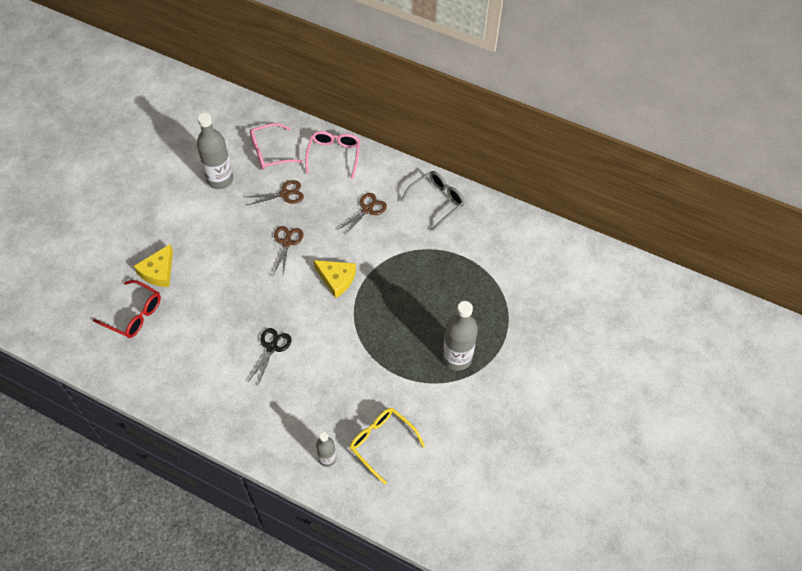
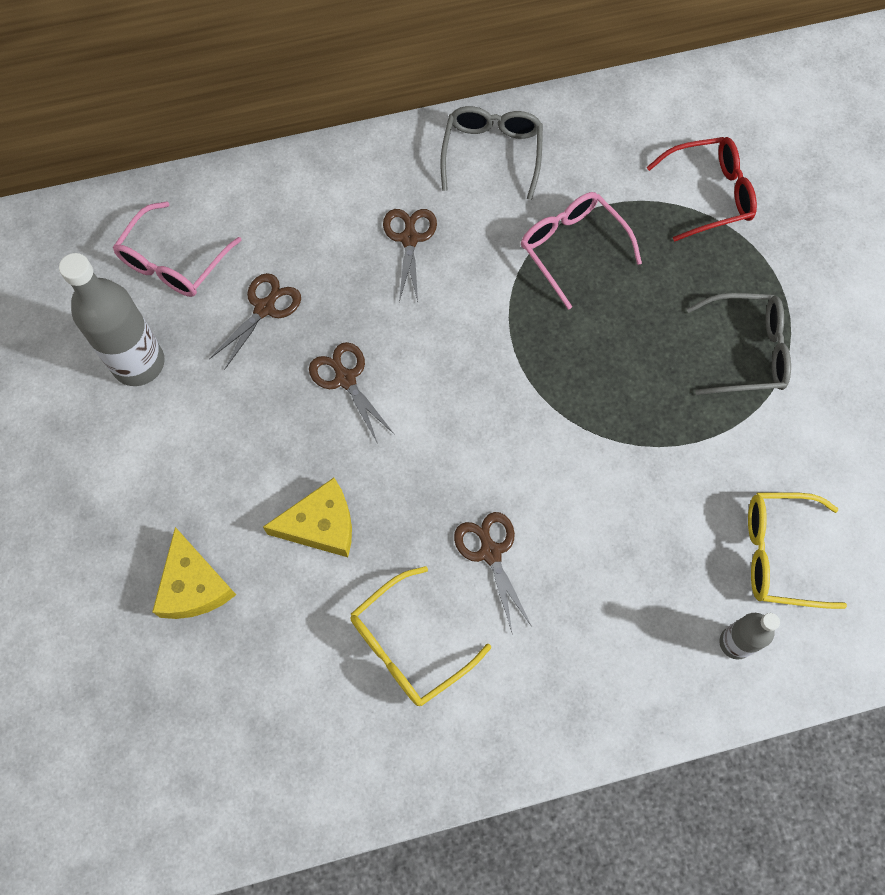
camera: 40 degrees left, 10 degrees up
(134, 315) = (228, 685): red glasses -> red glasses (709, 194)
(208, 354) = (408, 646): none -> yellow glasses
(272, 347) = (490, 552): black scissors -> brown scissors
(334, 155) = (276, 195): pink glasses -> pink glasses (572, 248)
(336, 279) = (474, 374): yellow cheese -> yellow cheese (321, 525)
(457, 358) = (746, 351): grey bottle -> grey glasses

